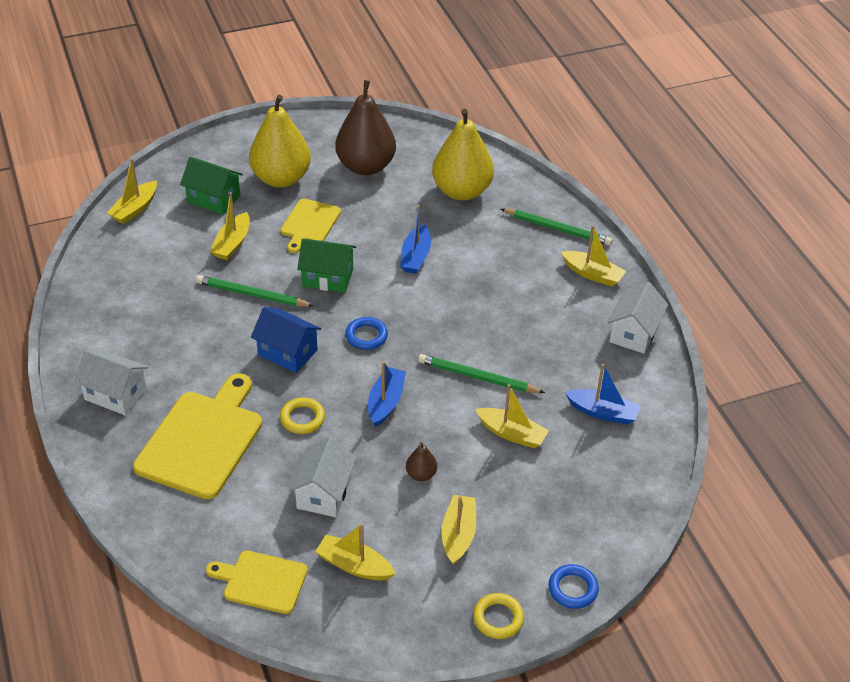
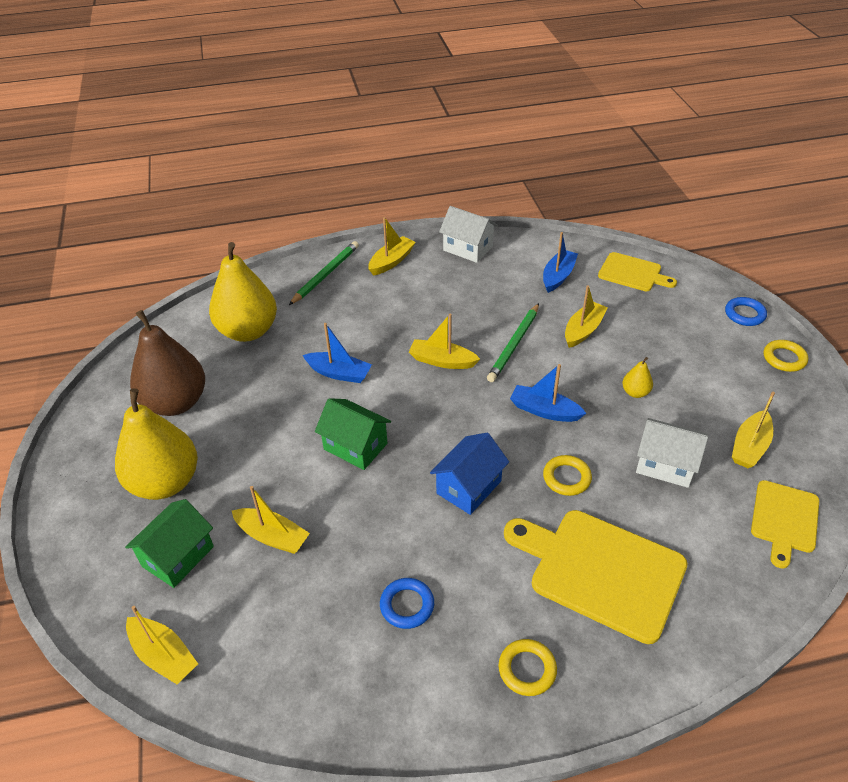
camera: 80 degrees left, 0 degrees up
(115, 394) = (527, 669): white house -> yellow ring
(252, 295) = (370, 518): green pencil -> none
(309, 224) = (259, 458): yellow cutting board -> yellow cutting board (632, 273)
(328, 277) = (355, 446): green house -> green house turned 75 degrees counterclockwise
(366, 336) = (451, 419): blue ring -> blue ring (407, 605)
(421, 474) = (635, 392): brown pear -> yellow pear
(458, 534) = (701, 374): yellow boat -> yellow boat (442, 361)

